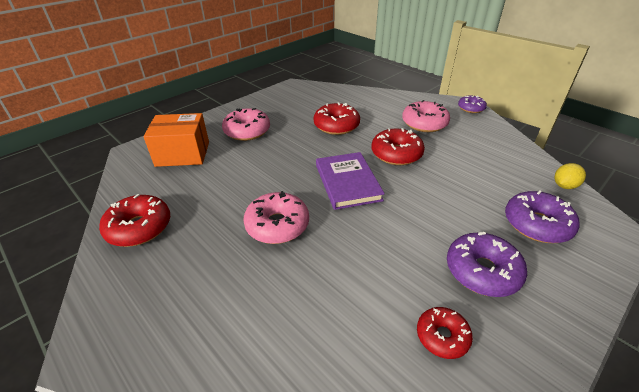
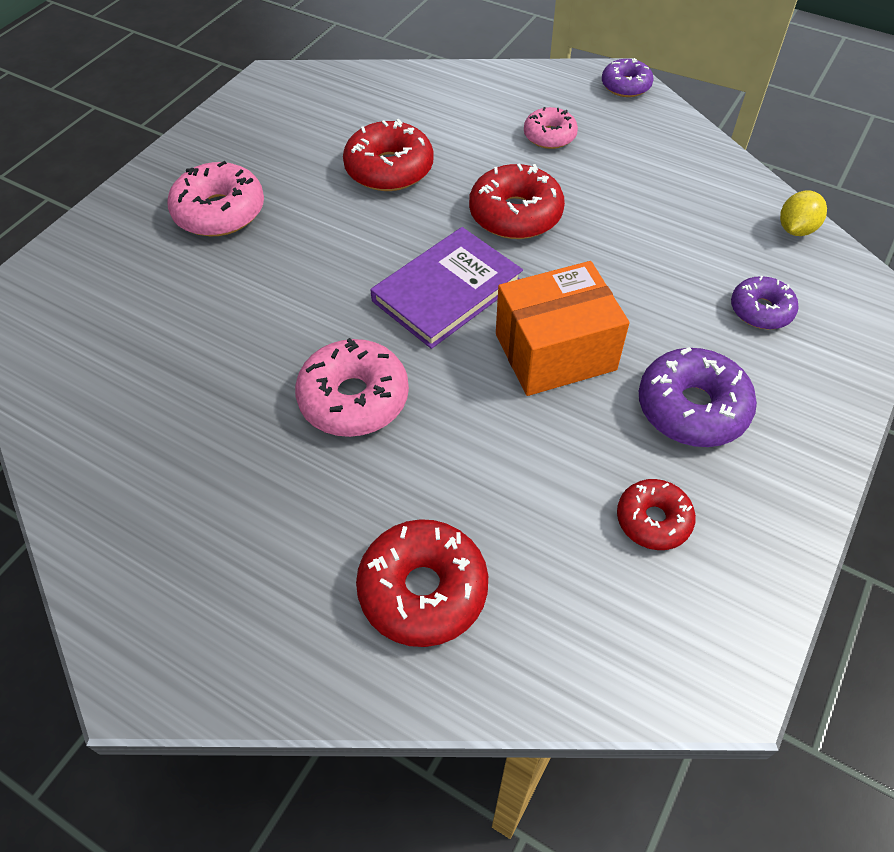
camera: 15 degrees left, 15 degrees up
(139, 227) = (110, 456): red donut -> red donut (423, 590)
(183, 154) = (114, 287): orange box -> orange box (555, 351)
(347, 182) = (447, 291): purple book -> purple book turned 75 degrees clockwise
(424, 123) = (549, 136): pink donut -> pink donut, size x0.62
(537, 224) = (761, 310): purple donut -> purple donut, size x0.62

